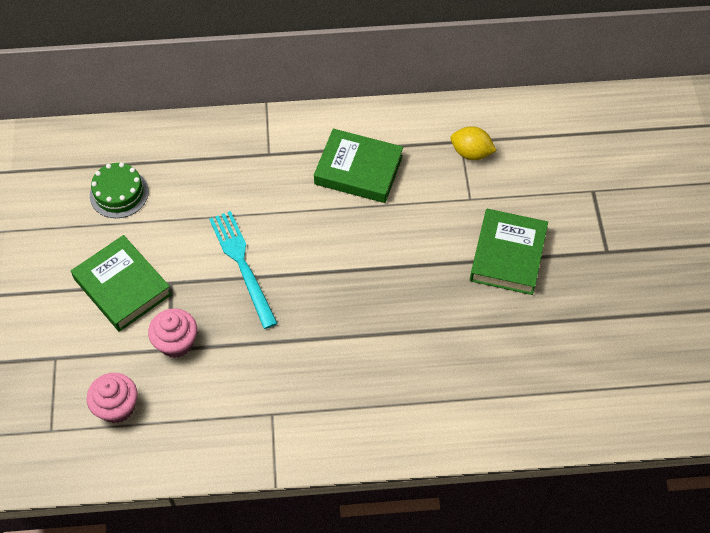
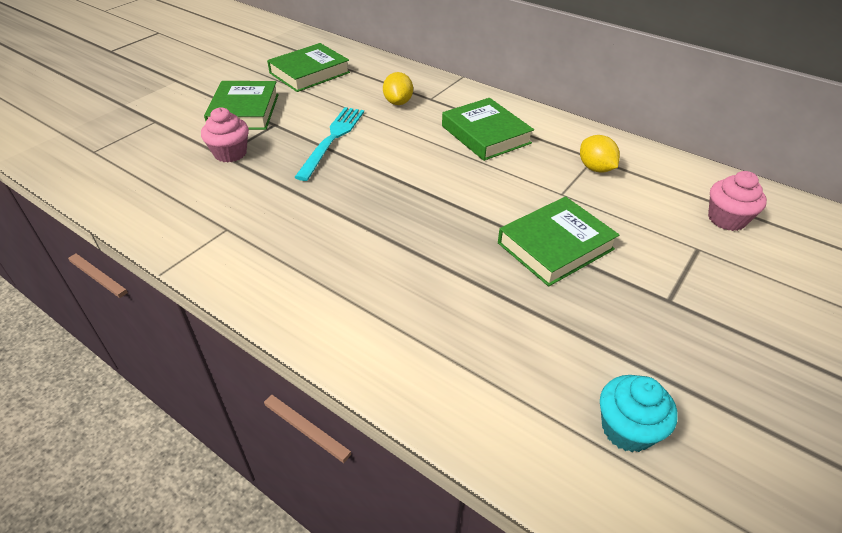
camera: 40 degrees right, 15 degrees down
(117, 407) = (144, 163): pink cupcake -> pink cupcake (726, 219)
(119, 193) = (309, 73): green cake -> green book
(246, 179) = (398, 102): none -> yellow lemon
(650, 365) = (627, 429): none -> turquoise cupcake

